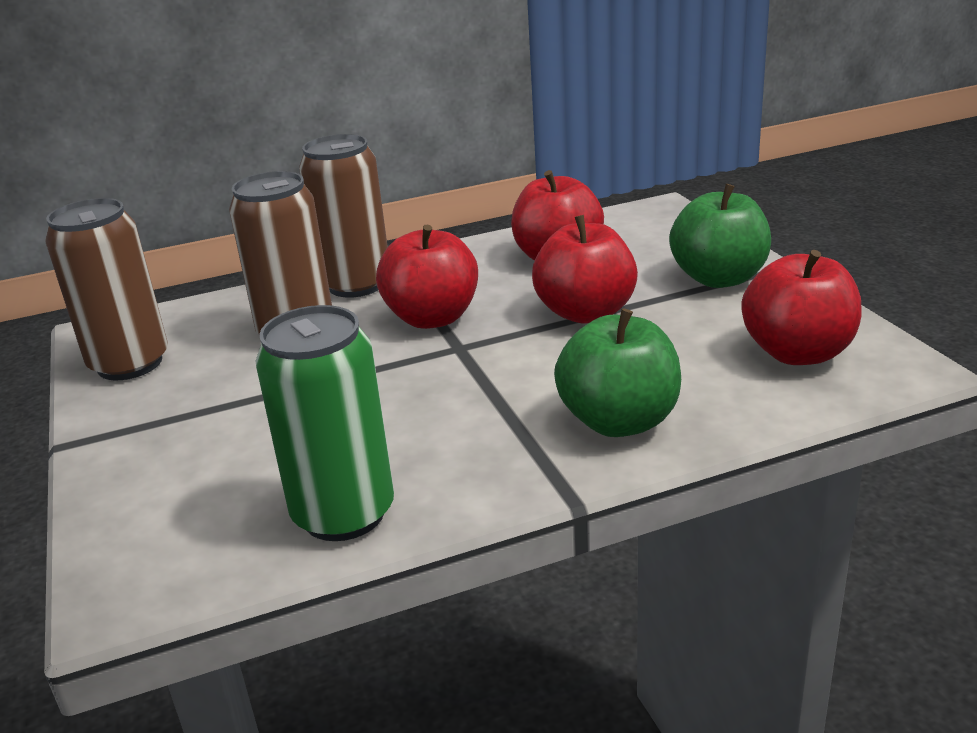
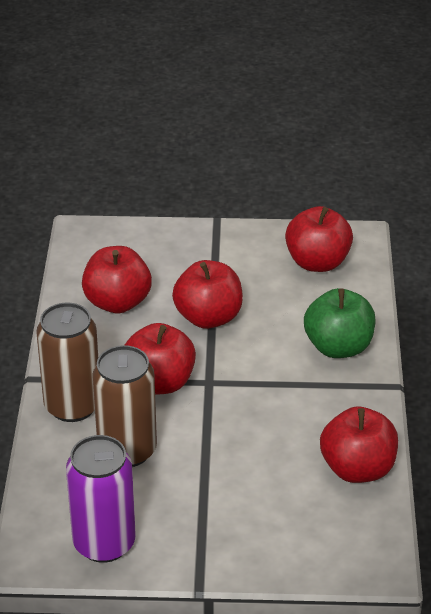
camera: 70 degrees left, 10 degrees up
(130, 364) = (104, 543): brown can -> purple can
(343, 514) = (357, 469): green can -> red apple
(719, 278) = (209, 252): green apple -> none

